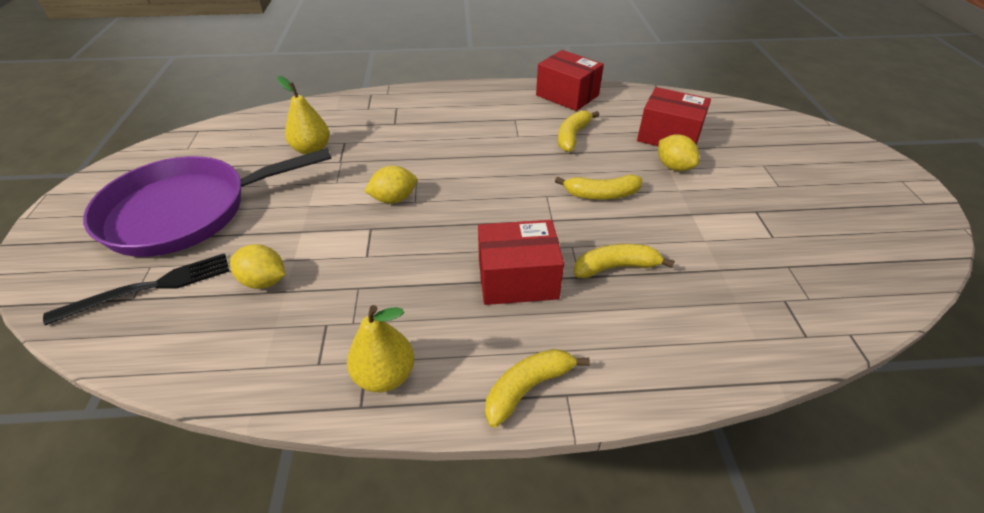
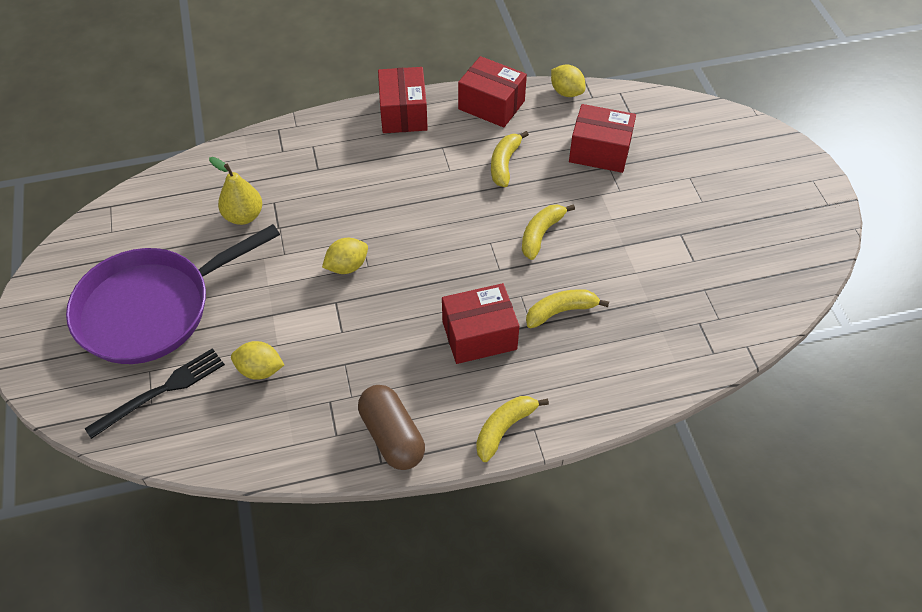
camera: 10 degrees left, 10 degrees up
(385, 375) = (392, 436): yellow pear -> brown capsule
(485, 94) = (403, 113): none -> red box
(601, 195) = (541, 234): yellow banana -> yellow banana turned 135 degrees clockwise
(673, 167) = (606, 191): yellow lemon -> yellow lemon (566, 92)

